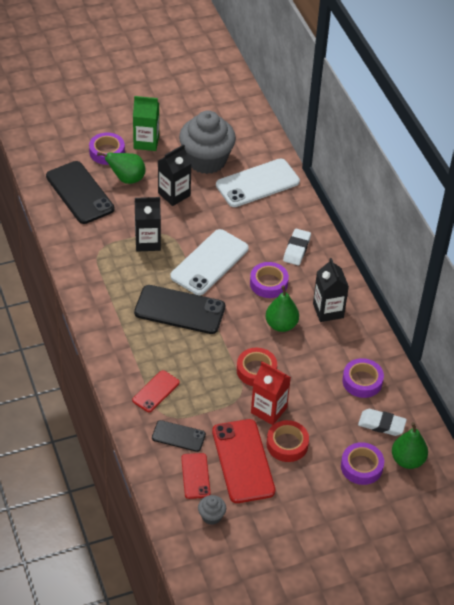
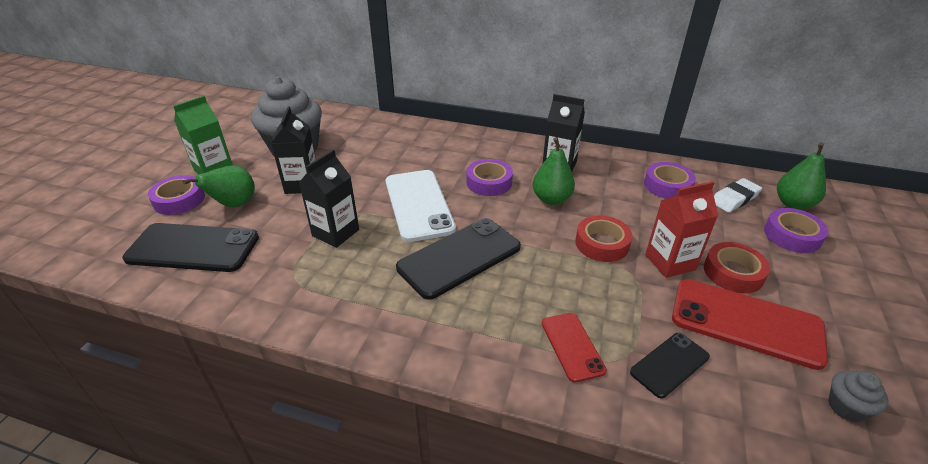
camera: 50 degrees left, 10 degrees down
(195, 476) = (756, 385): red phone -> none
(257, 183) = (363, 135): white phone -> none
(296, 249) = (466, 150): white eraser -> none

